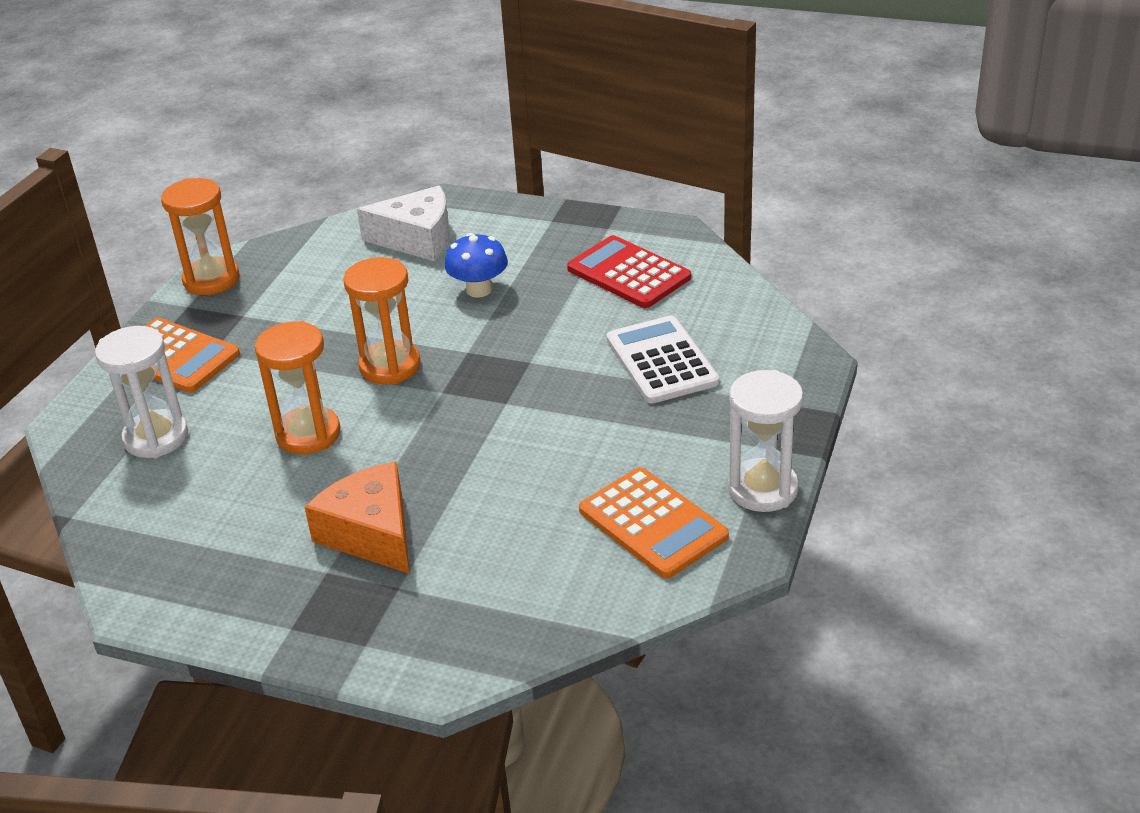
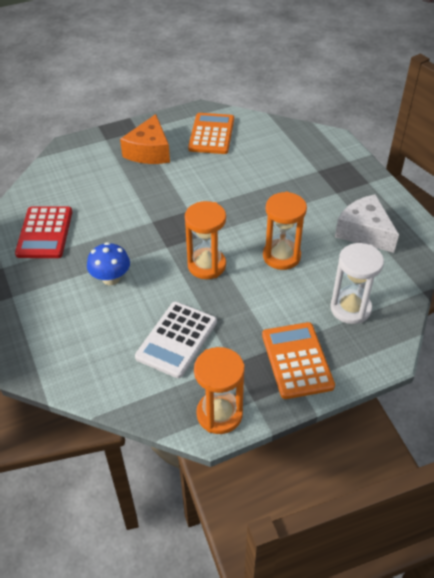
camera: 135 degrees left, 10 degrees up
(372, 533) = (305, 195): orange cheese -> orange cheese (149, 151)
(417, 239) = (83, 343): white cheese -> white cheese (364, 232)
(661, 361) = (110, 183): white calculator -> white calculator (176, 339)
(762, 489) = (163, 120): white hourglass -> none

